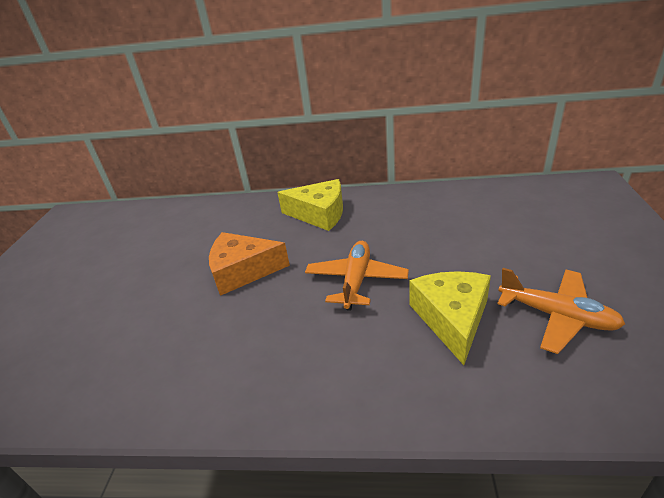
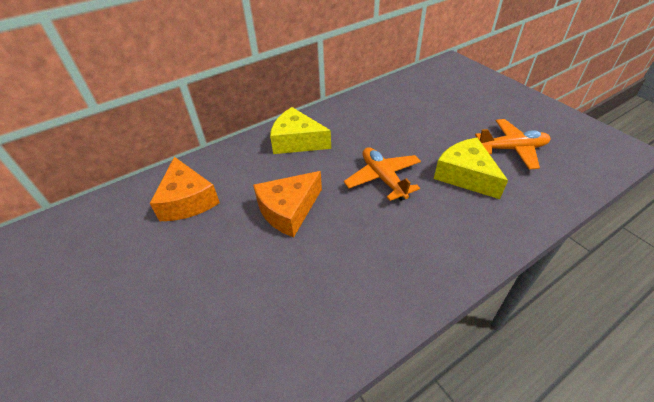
camera: 40 degrees left, 10 degrees up
(187, 230) = (187, 200): none -> orange cheese
(319, 214) = (297, 141): yellow cheese -> yellow cheese turned 135 degrees counterclockwise

